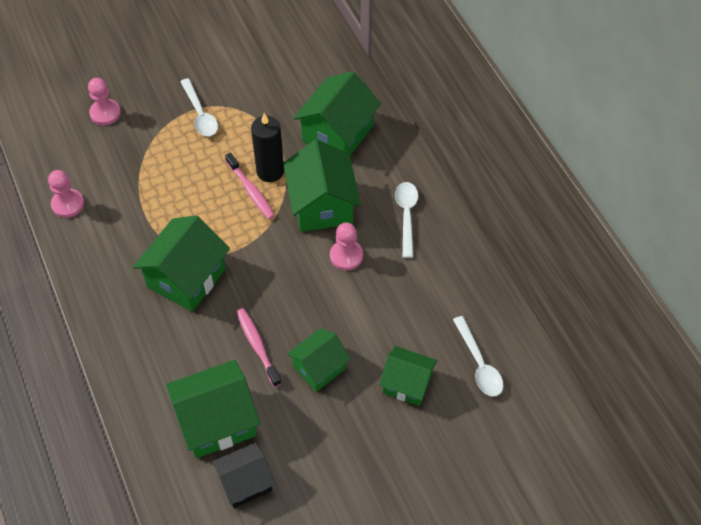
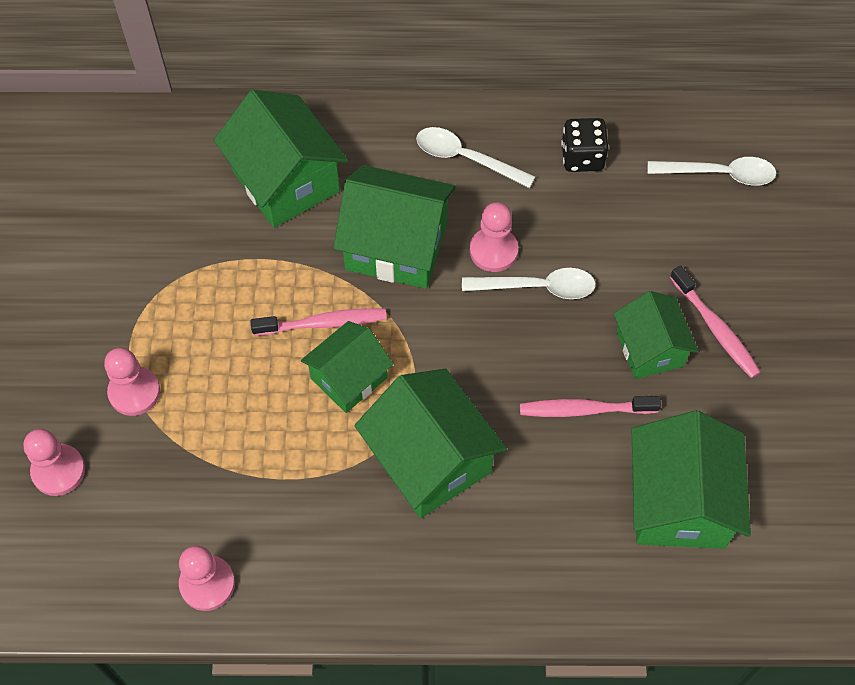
camera: 65 degrees left, 5 degrees up
(165, 124) = (134, 392): none -> pink pawn
(200, 114) = (144, 339): white spoon -> white spoon (537, 287)
(245, 482) = (783, 499): black house -> none
(270, 171) = (303, 287): black candle -> none
(353, 401) = (715, 329): none -> pink toothbrush
(407, 383) = (715, 260): green house -> green house (349, 378)
(445, 278) = (582, 157): none -> black dice

